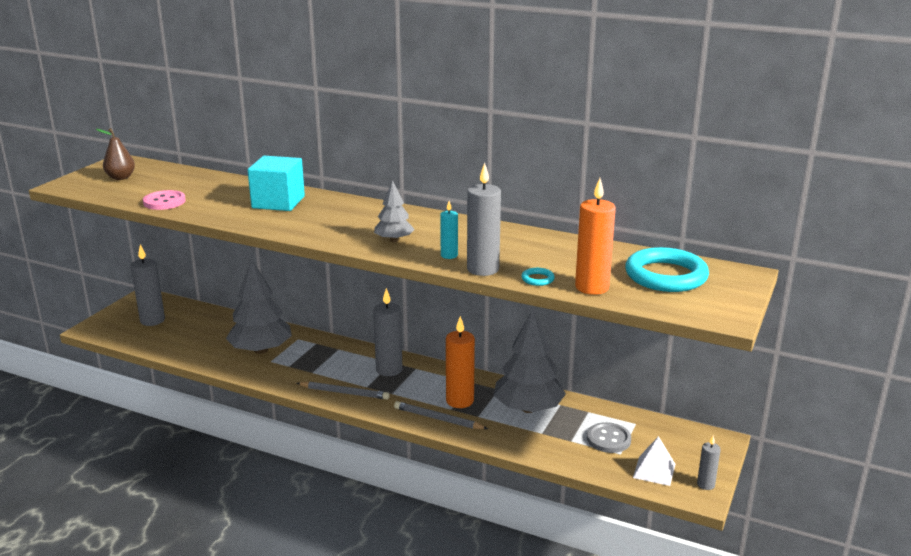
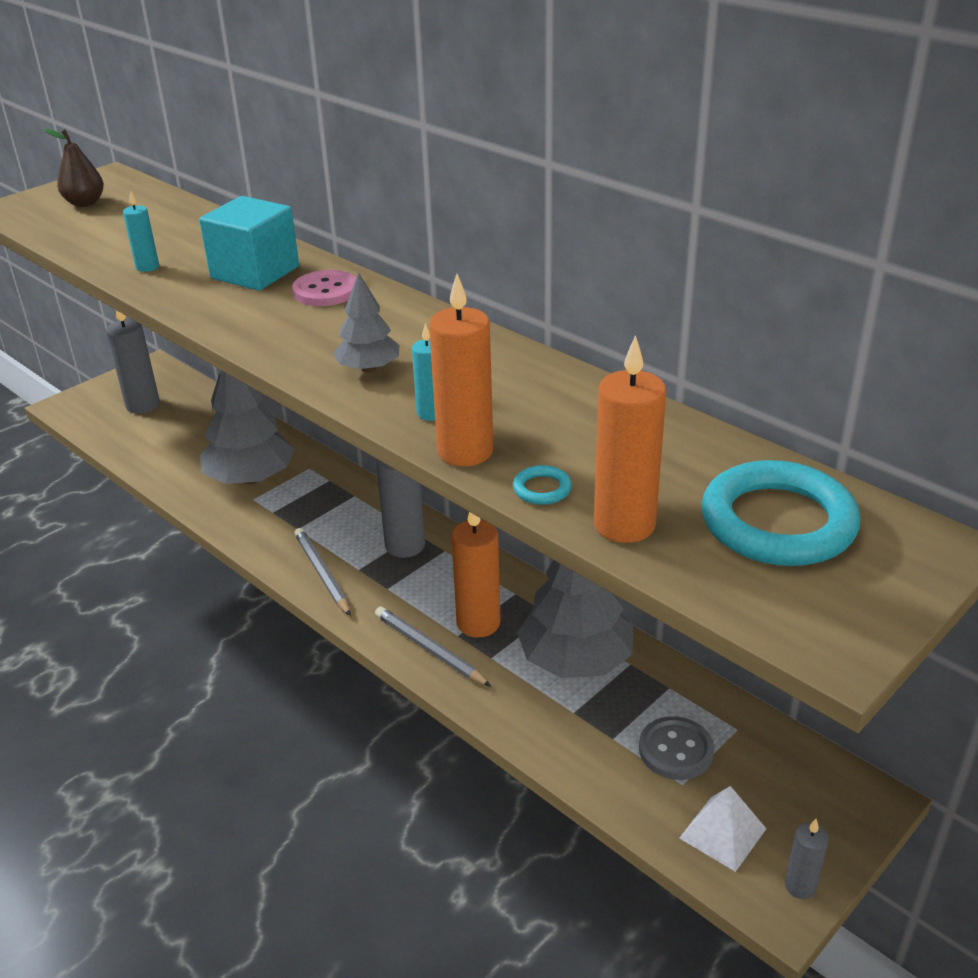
camera: 20 degrees right, 10 degrees up
(164, 202) = (106, 251): pink button -> pink button (325, 291)
(202, 207) = (147, 267): none -> turquoise candle
(344, 393) = (322, 573): grey pencil -> grey pencil turned 150 degrees counterclockwise
(483, 269) = (465, 451): grey candle -> orange candle

